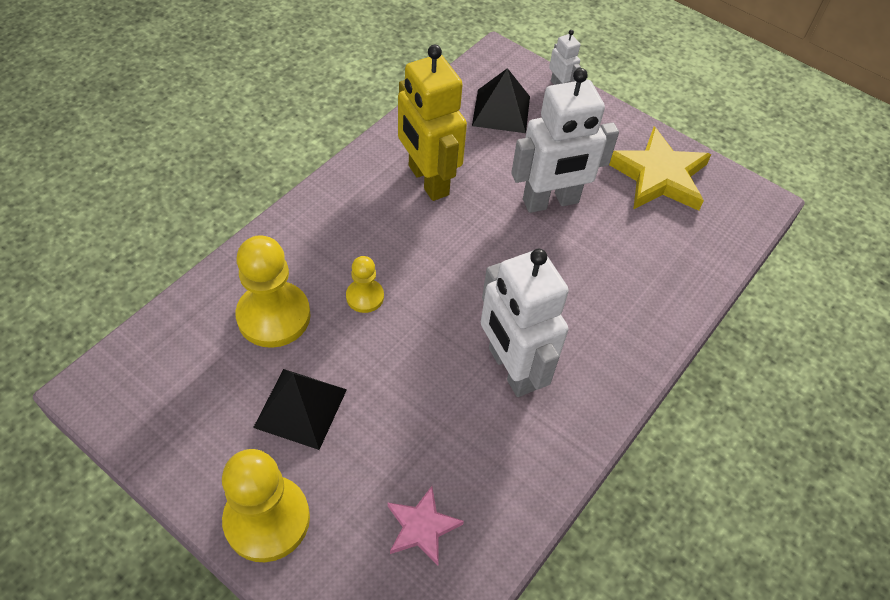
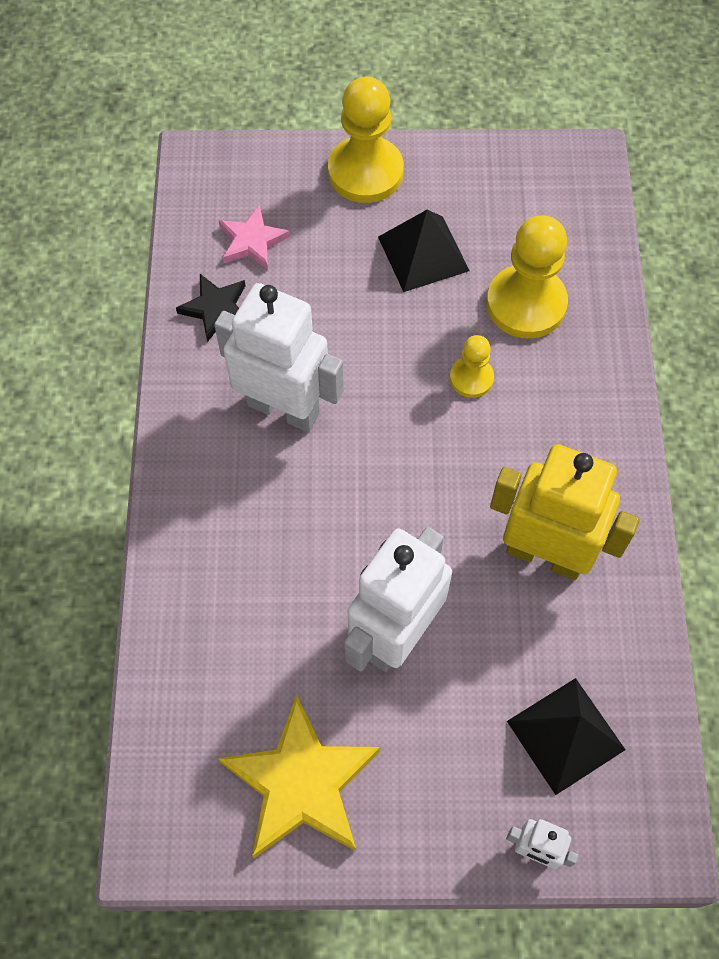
camera: 145 degrees right, 10 degrees up
(501, 486) = (216, 309): none -> black star

